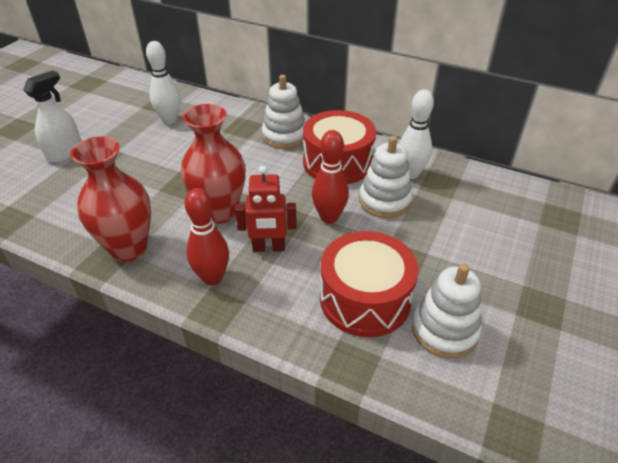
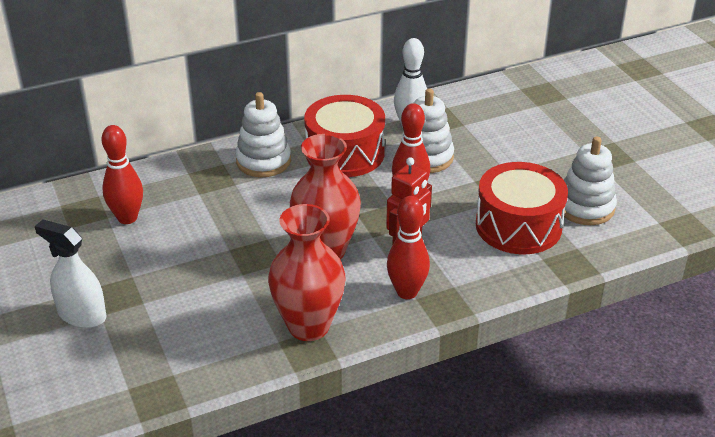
camera: 50 degrees left, 5 degrees down
(65, 153) = (82, 315): white spray bottle -> white spray bottle turned 45 degrees counterclockwise
(170, 120) = (127, 218): white bowling pin -> red bowling pin

